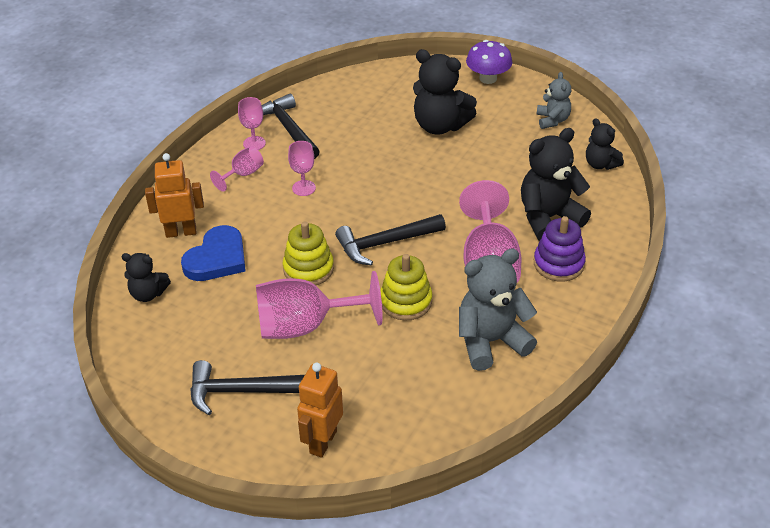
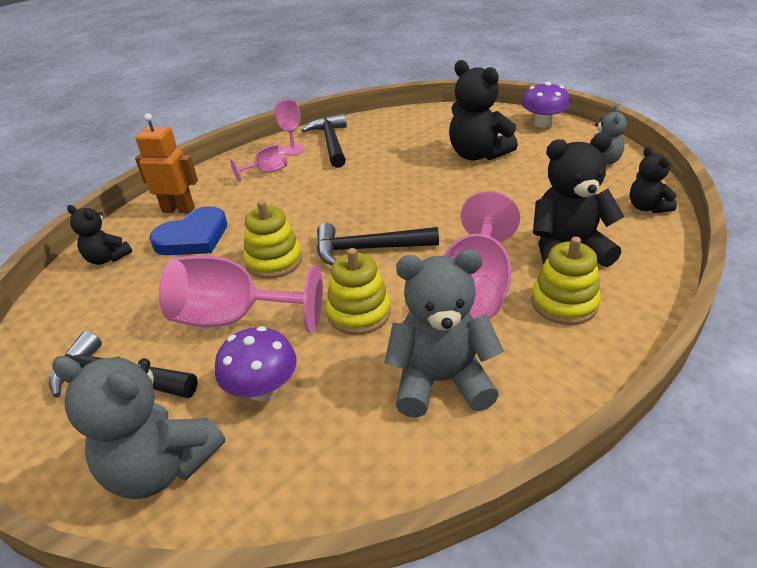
camera: 20 degrees right, 5 degrees down
(303, 188) = (315, 189): pink goblet -> none
(322, 442) = (161, 467): orange robot -> grey teddy bear
(363, 375) = (262, 389): none -> purple mushroom
(558, 264) = (564, 303): purple stacking toy -> yellow stacking toy

